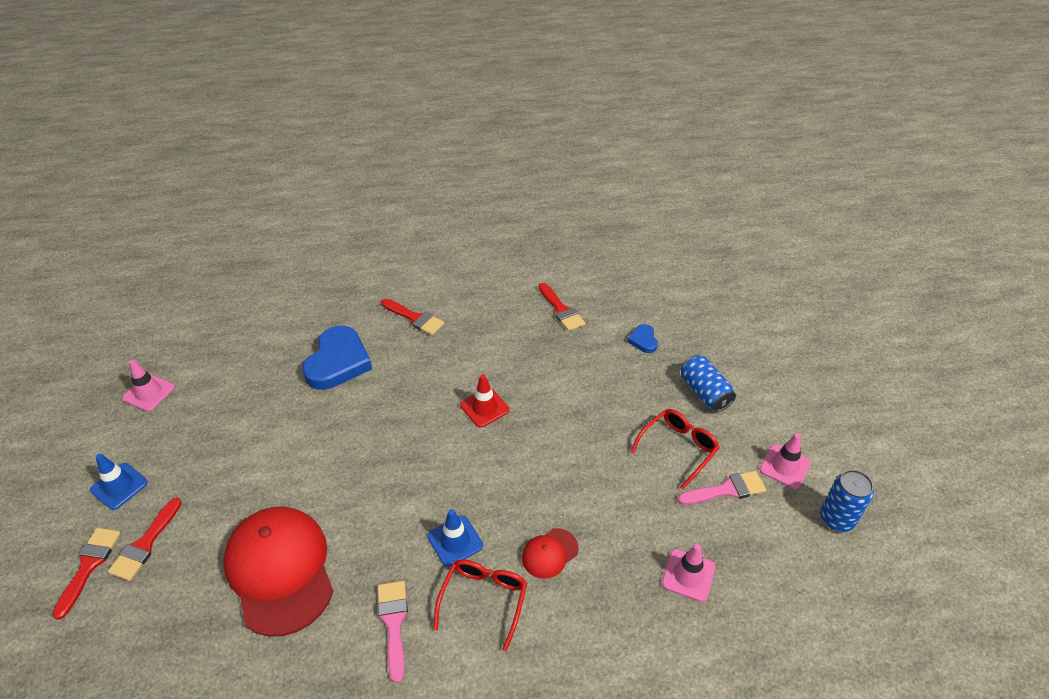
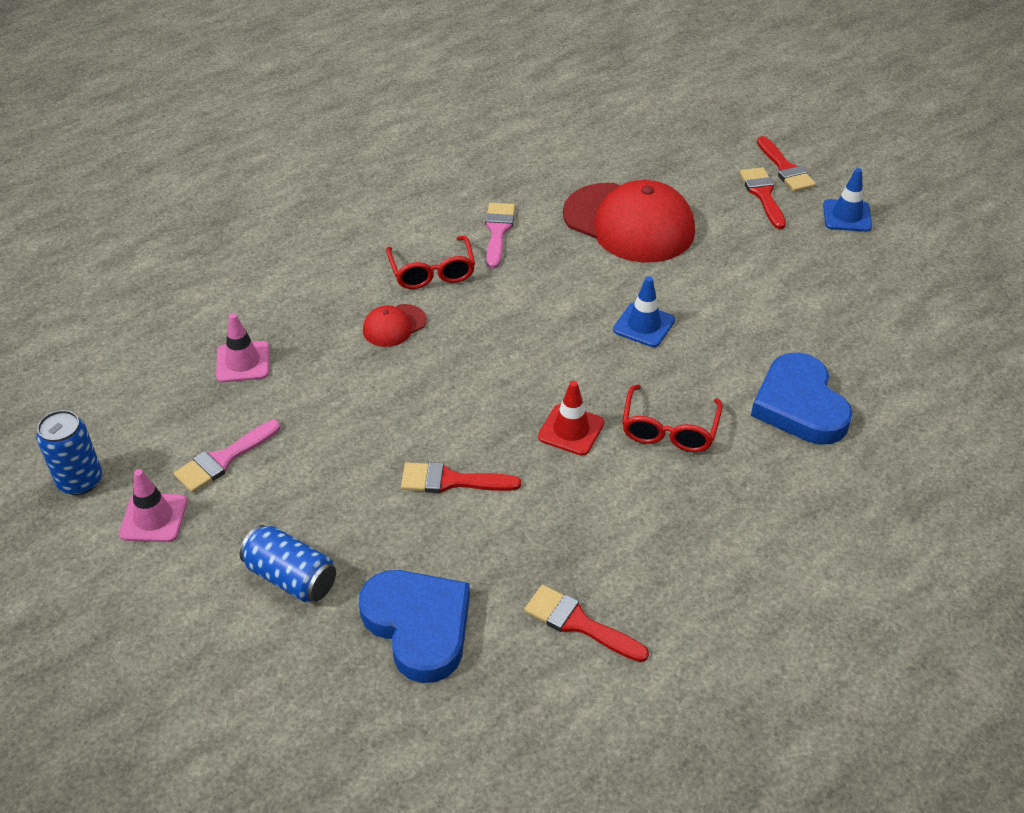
camera: 150 degrees right, 0 degrees up
(149, 393) = (949, 288): pink traffic cone -> none
(393, 622) = (498, 231): pink brush -> pink brush turned 135 degrees counterclockwise
(415, 318) = (774, 507): red brush -> red brush (451, 481)
(455, 541) = (494, 299): blue traffic cone -> blue traffic cone (644, 325)
(549, 553) = (394, 326): red cap -> red cap turned 150 degrees counterclockwise
(643, 340) = (419, 626): blue heart -> blue heart, size x2.15
(678, 448) = (300, 483): red glasses -> red glasses (669, 430)

